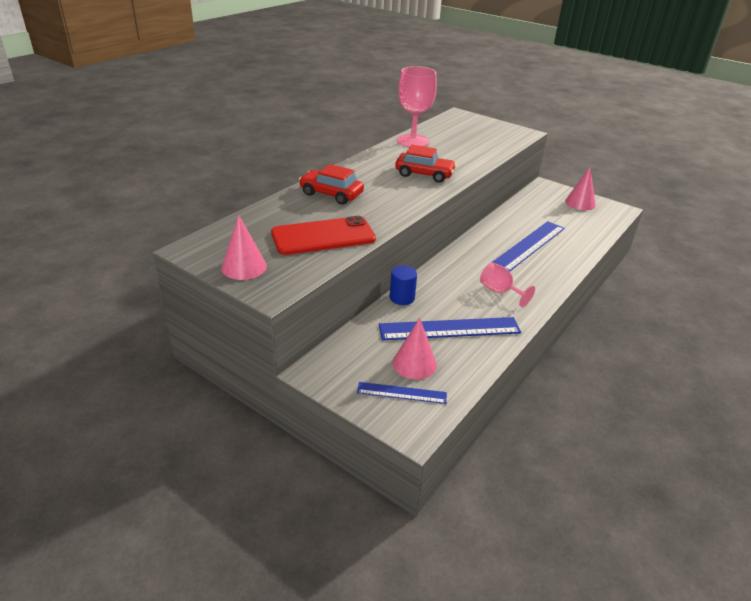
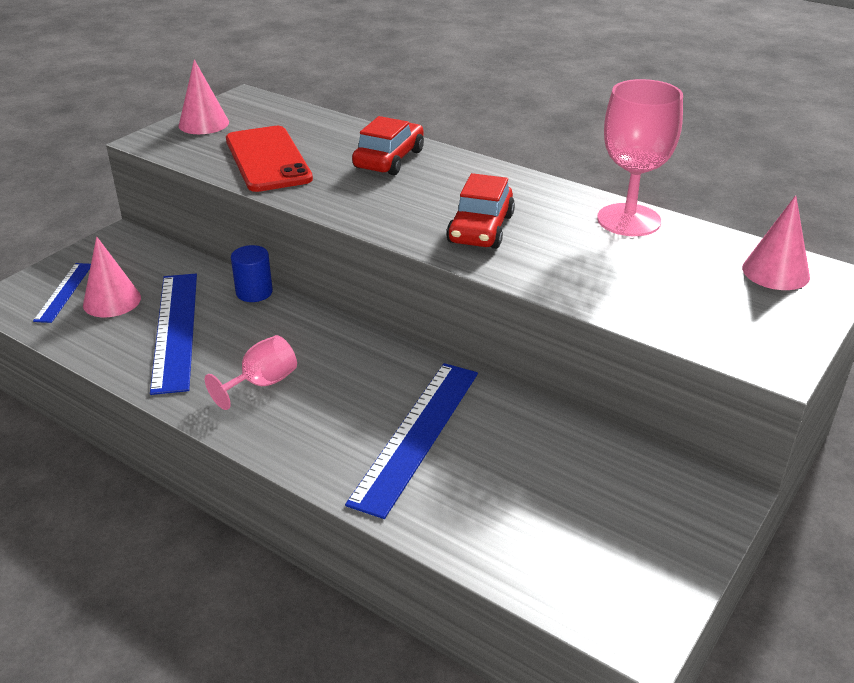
camera: 90 degrees right, 0 degrees up
(529, 246) = (416, 434): blue ruler -> blue ruler turned 75 degrees clockwise
(580, 203) = (646, 551): pink cone -> pink cone (775, 272)

